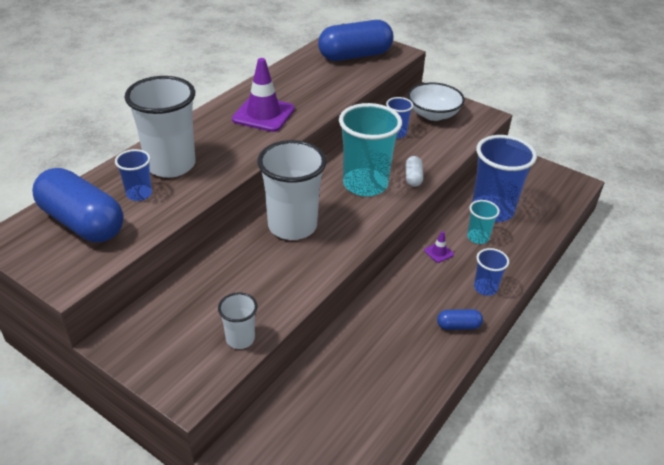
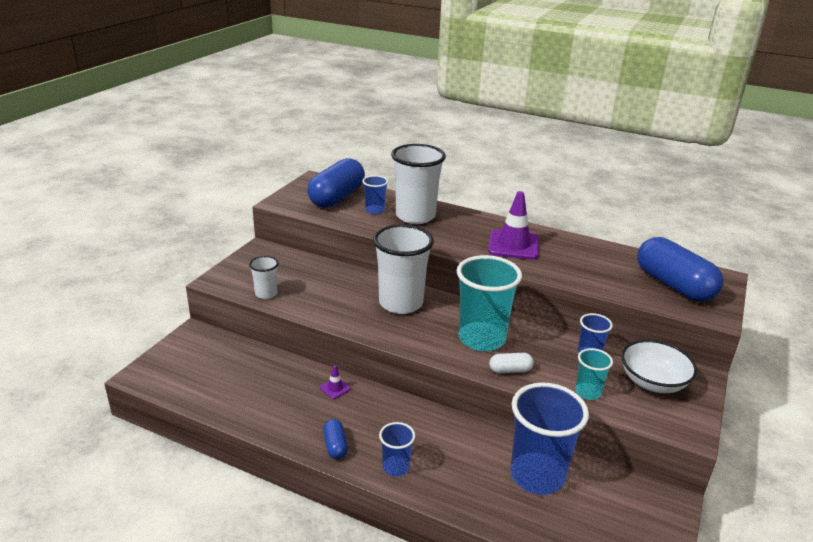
camera: 80 degrees right, 10 degrees down
(439, 252) = (441, 429): purple traffic cone -> purple traffic cone (335, 388)
(478, 237) = (479, 462): turquoise cup -> turquoise cup (588, 392)

